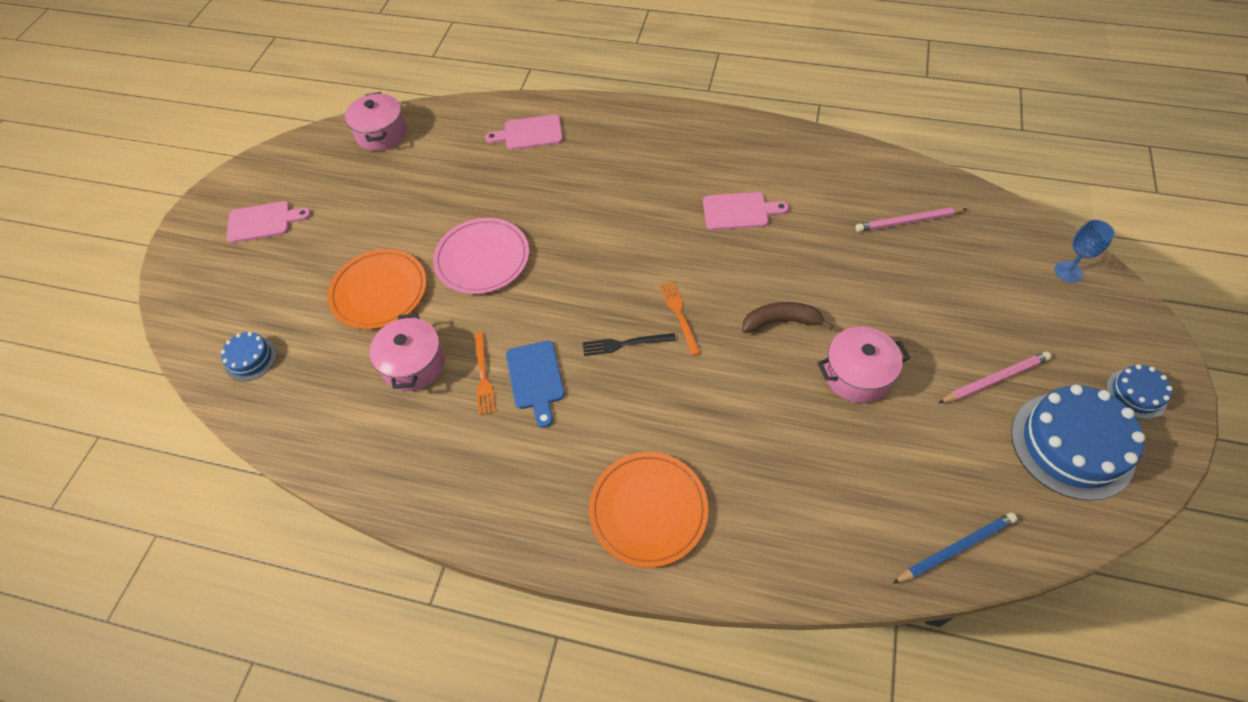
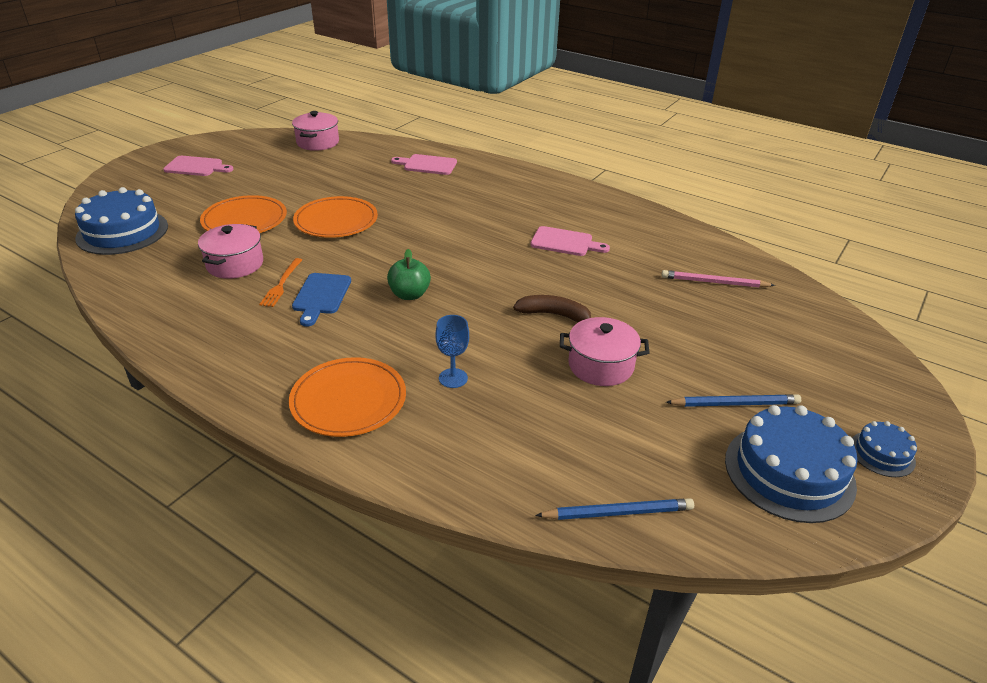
camera: 15 degrees right, 20 degrees down
(251, 359) = (122, 232): blue cake -> blue cake, size x1.99
(482, 258) = (336, 221): pink plate -> orange plate
(625, 344) = (409, 295): black fork -> green apple
(679, 315) = (468, 289): orange fork -> none
(994, 380) = (735, 404): pink pencil -> blue pencil
(1068, 271) = (855, 350): blue goblet -> blue goblet (453, 378)

